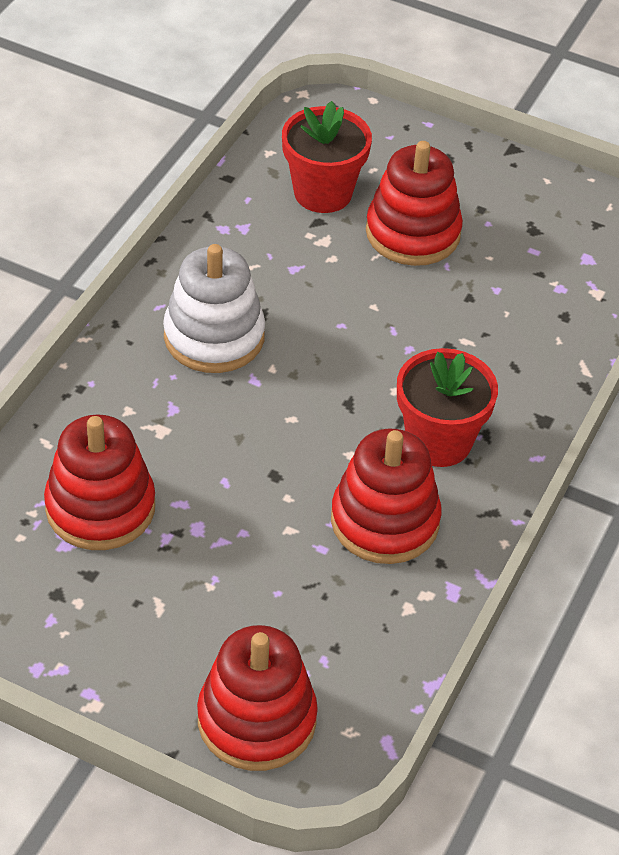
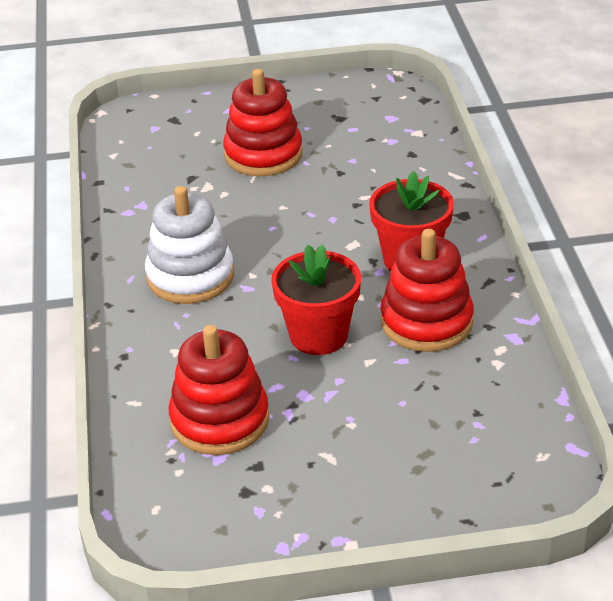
camera: 30 degrees left, 10 degrees down
(256, 720) = (474, 486): red stacking toy -> none
(323, 193) = (177, 160): red flower pot -> red flower pot (318, 335)

